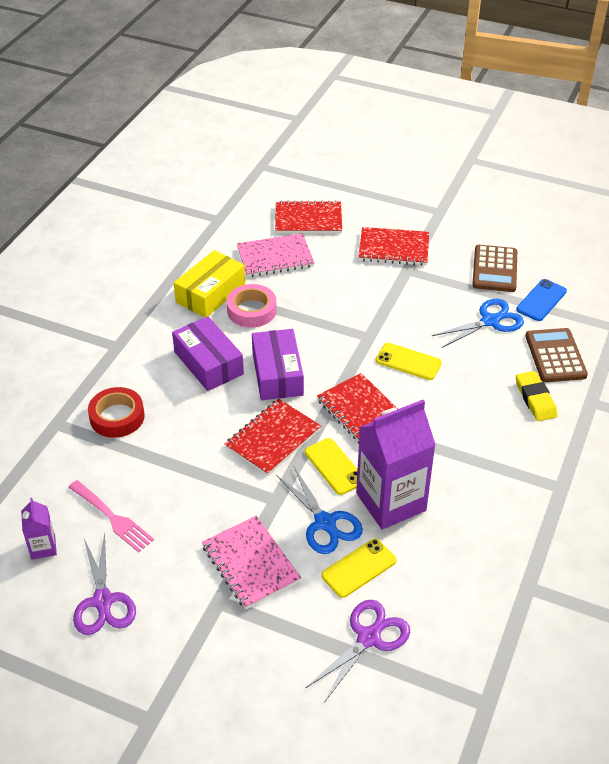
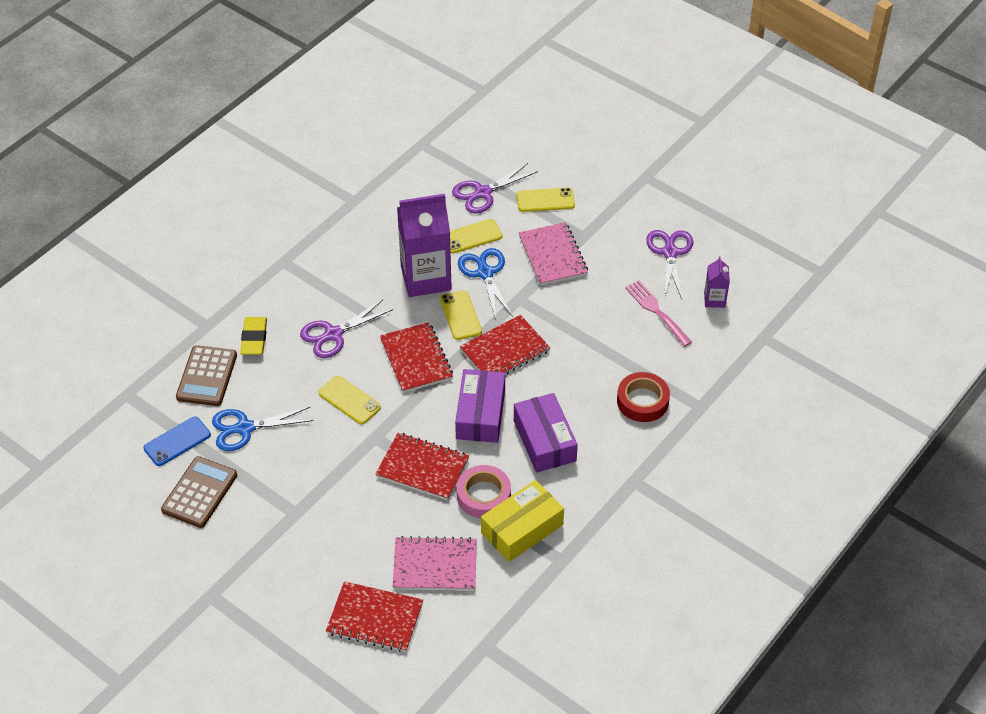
camera: 165 degrees left, 5 degrees up
(282, 646) = (545, 200): none -> yellow phone
(393, 248) = (294, 548): red notebook -> red notebook (422, 468)
(458, 419) = (333, 334): none -> purple scissors

